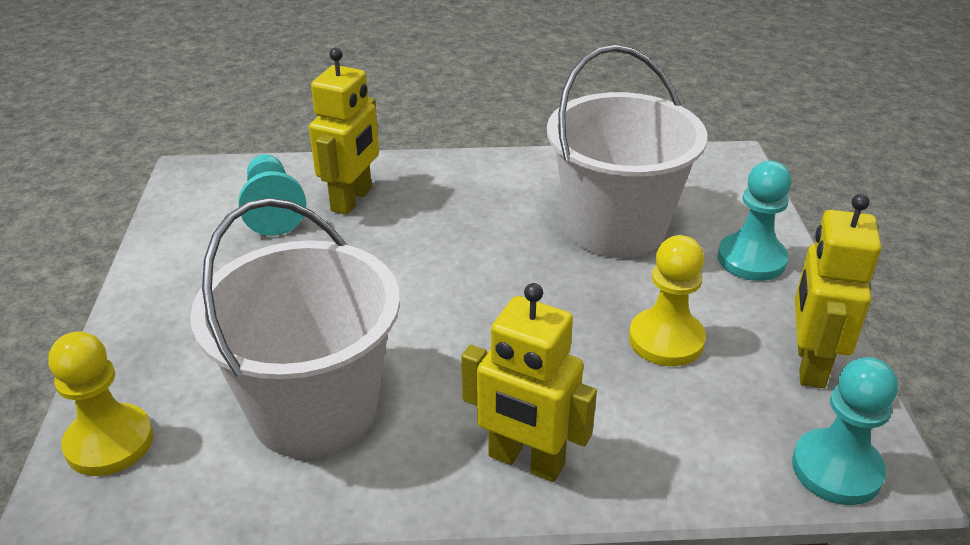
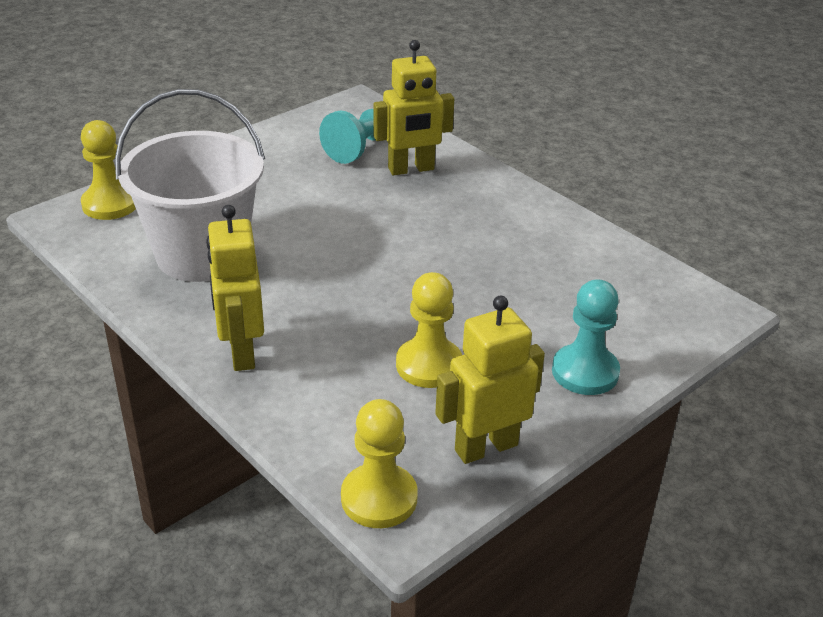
camera: 50 degrees right, 0 degrees up
(615, 228) = (534, 290): white bucket -> none
(836, 469) = (379, 498): turquoise pawn -> yellow pawn

